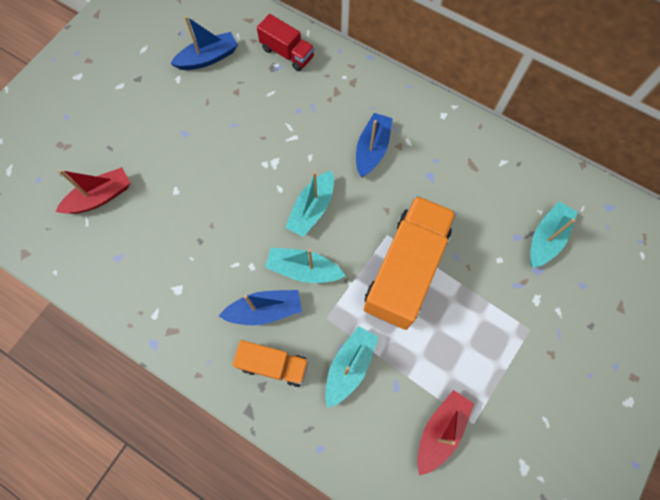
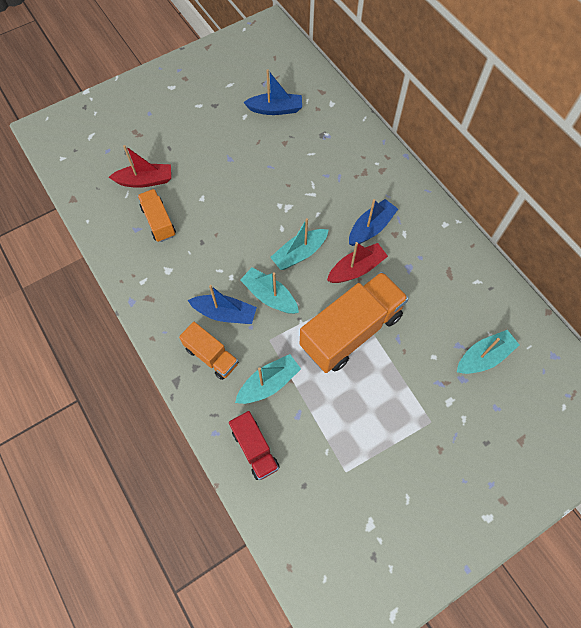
camera: 25 degrees right, 5 degrees down
(139, 238) = (158, 222): none -> orange truck
(287, 53) = (339, 128): red truck -> red truck (255, 449)
(440, 431) = (316, 464): red boat -> red boat (356, 269)

